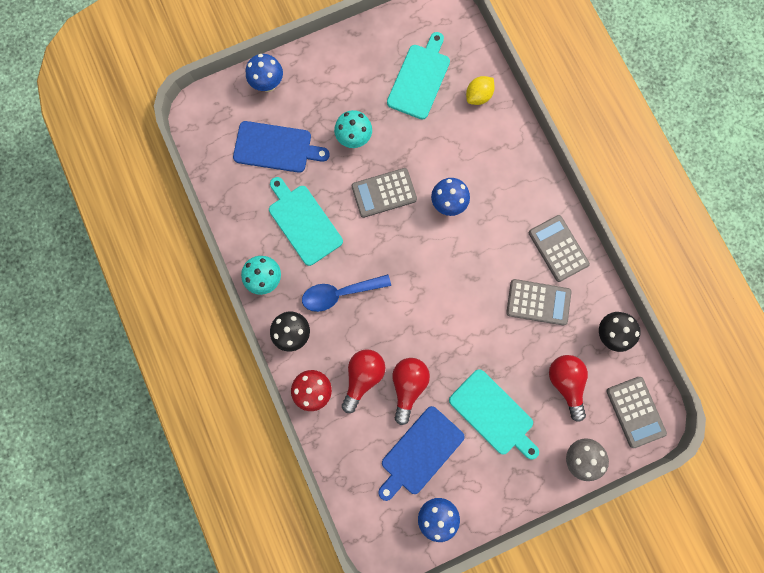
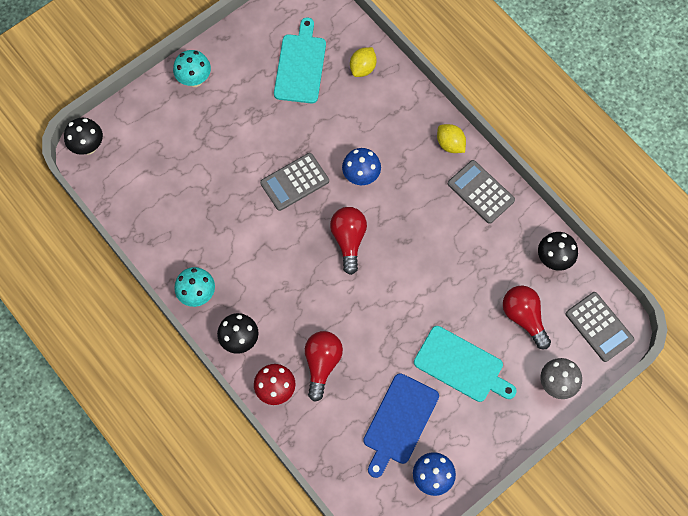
camera: 15 degrees left, 10 degrees down
(201, 109) = (88, 147): none -> black mushroom
(268, 84) = (150, 107): blue mushroom -> none
(276, 147) = (174, 165): blue cutting board -> none
(303, 222) = (221, 230): turquoise cutting board -> none
(339, 293) = (276, 289): blue spoon -> none
(354, 139) = (251, 138): turquoise mushroom -> turquoise mushroom (195, 80)
(408, 386) = (369, 361): red light bulb -> red light bulb (348, 240)
(538, 302) = (475, 247): grey calculator -> none
(541, 193) = (450, 144): none -> yellow lemon

